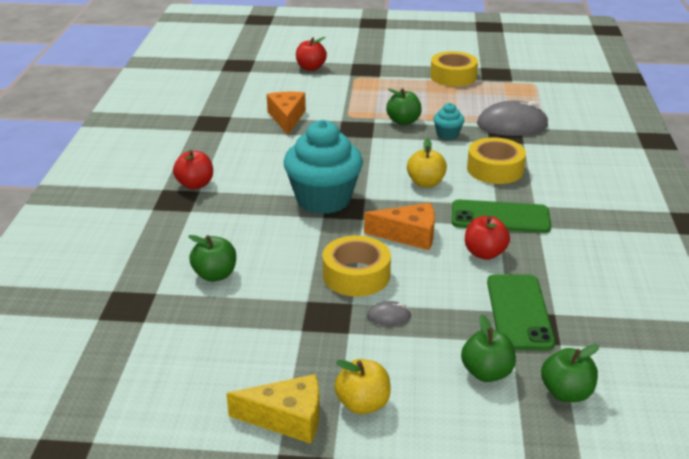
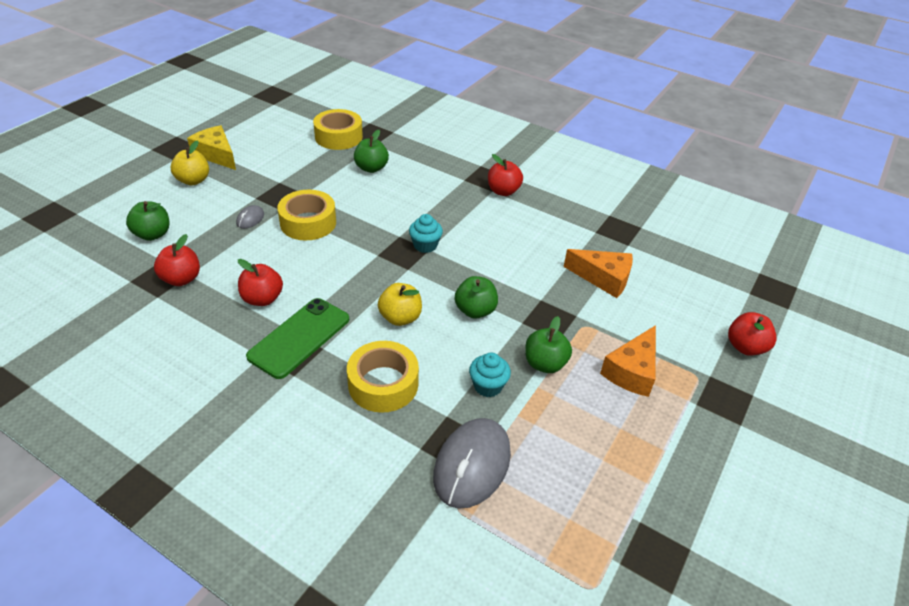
camera: 115 degrees right, 10 degrees up
(287, 418) = (216, 155): yellow cheese -> yellow cheese turned 105 degrees clockwise
(323, 199) = (425, 245): turquoise cupcake -> turquoise cupcake, size x0.45
(409, 235) = (329, 269): orange cheese -> orange cheese (632, 371)
(453, 76) = (663, 487): yellow tape -> yellow tape (338, 137)
(519, 312) = (181, 279): green phone -> red apple
(566, 393) = (94, 258): green apple -> green apple (475, 310)

